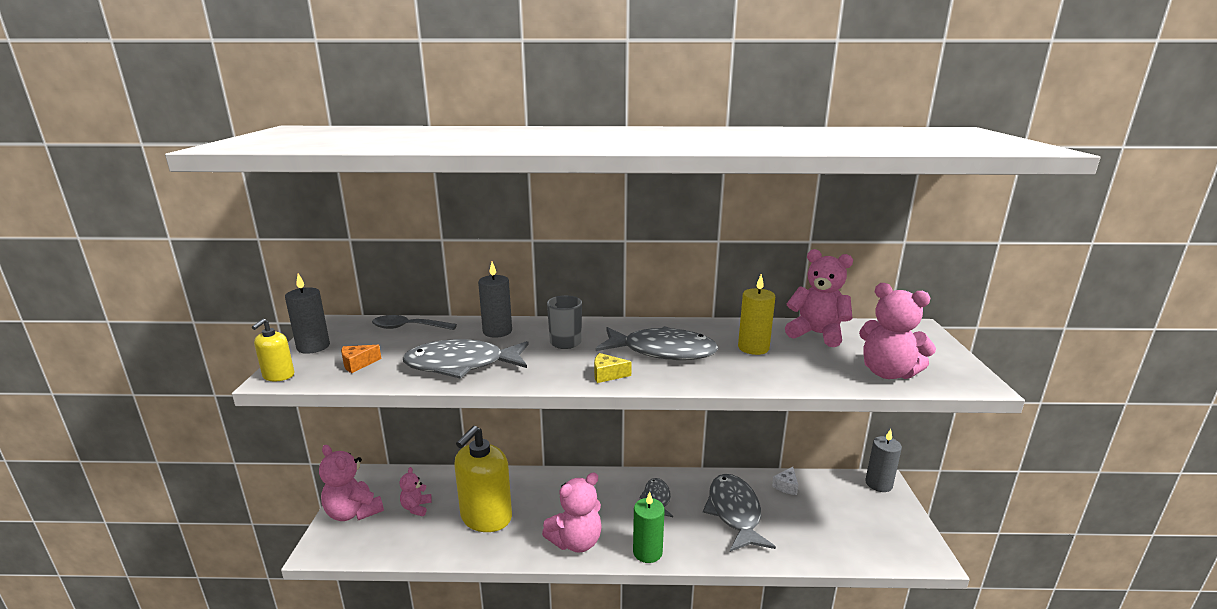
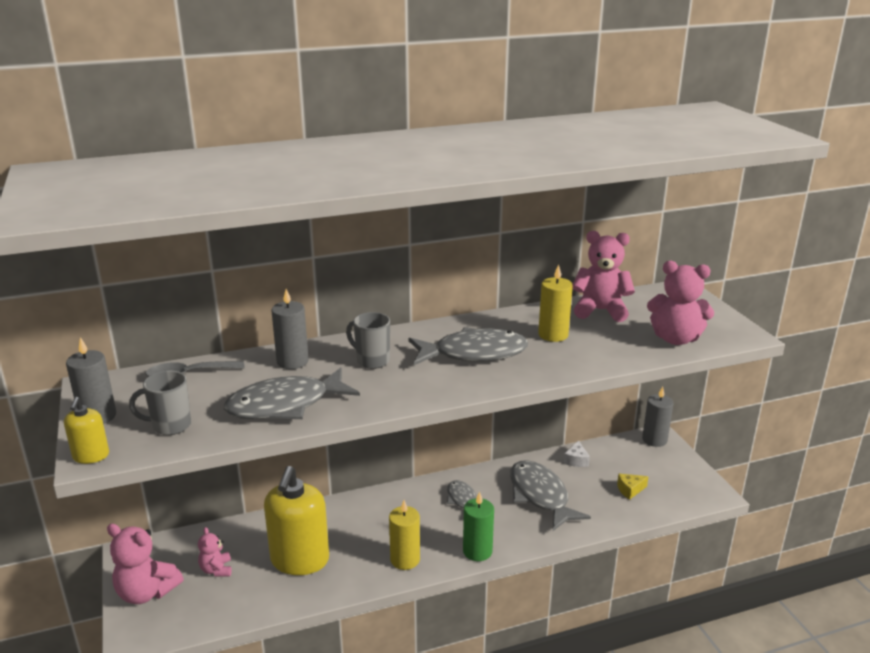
camera: 20 degrees left, 5 degrees up
(358, 364) = (170, 426): orange cheese -> grey mug
(576, 542) = (405, 559): pink teddy bear -> yellow candle
(607, 375) = (438, 387): yellow cheese -> yellow cheese (630, 490)

